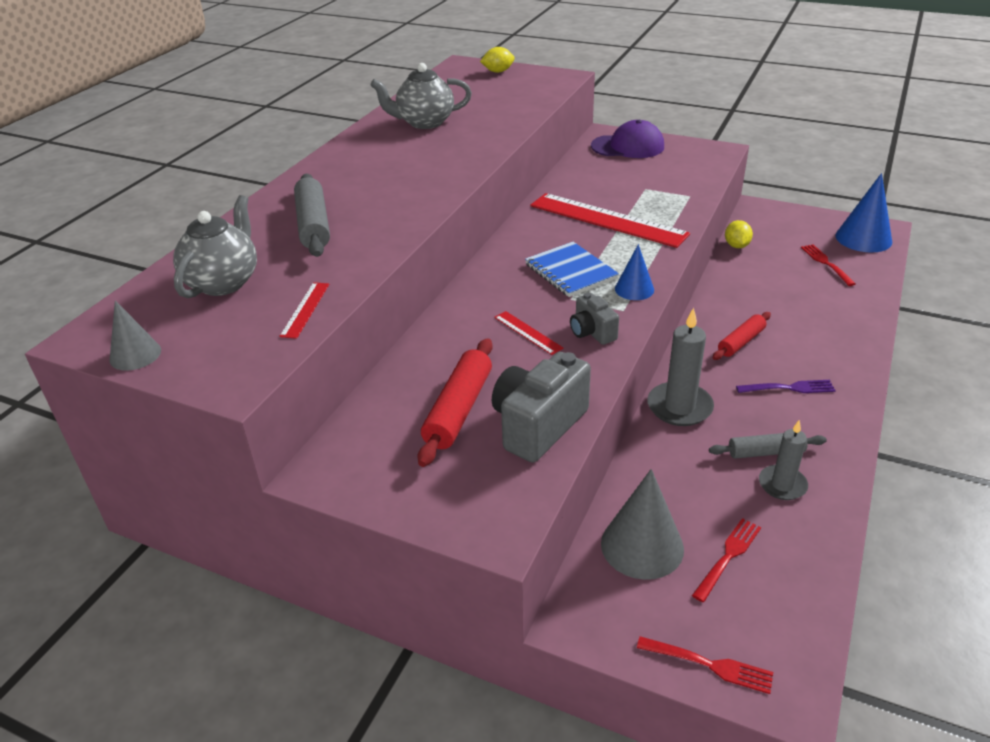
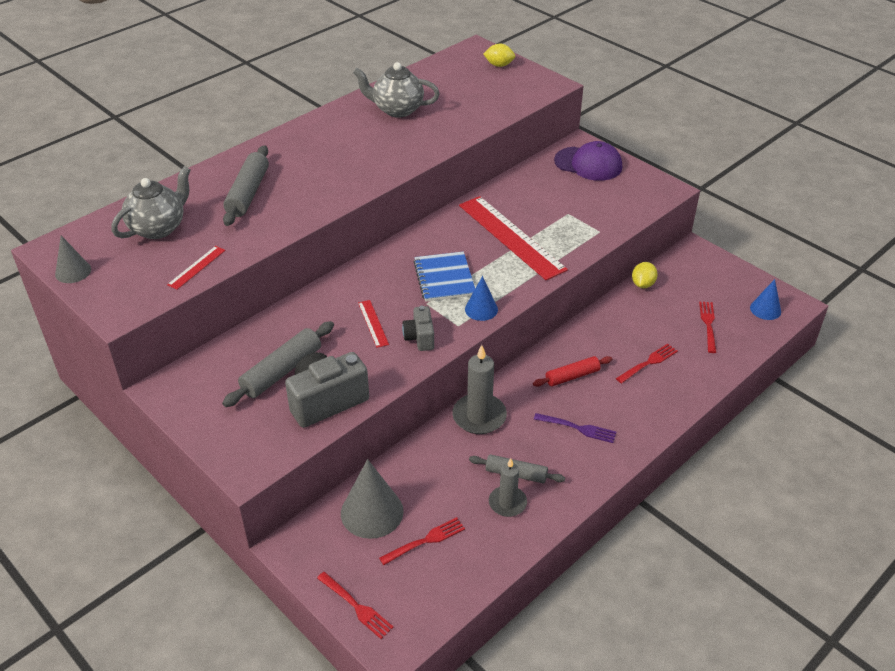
camera: 20 degrees right, 5 degrees up
(459, 410) = (282, 371): red rolling pin -> grey rolling pin
(802, 310) = (648, 363): none -> red fork
(863, 238) = (765, 309): blue cone -> blue cone, size x0.59

